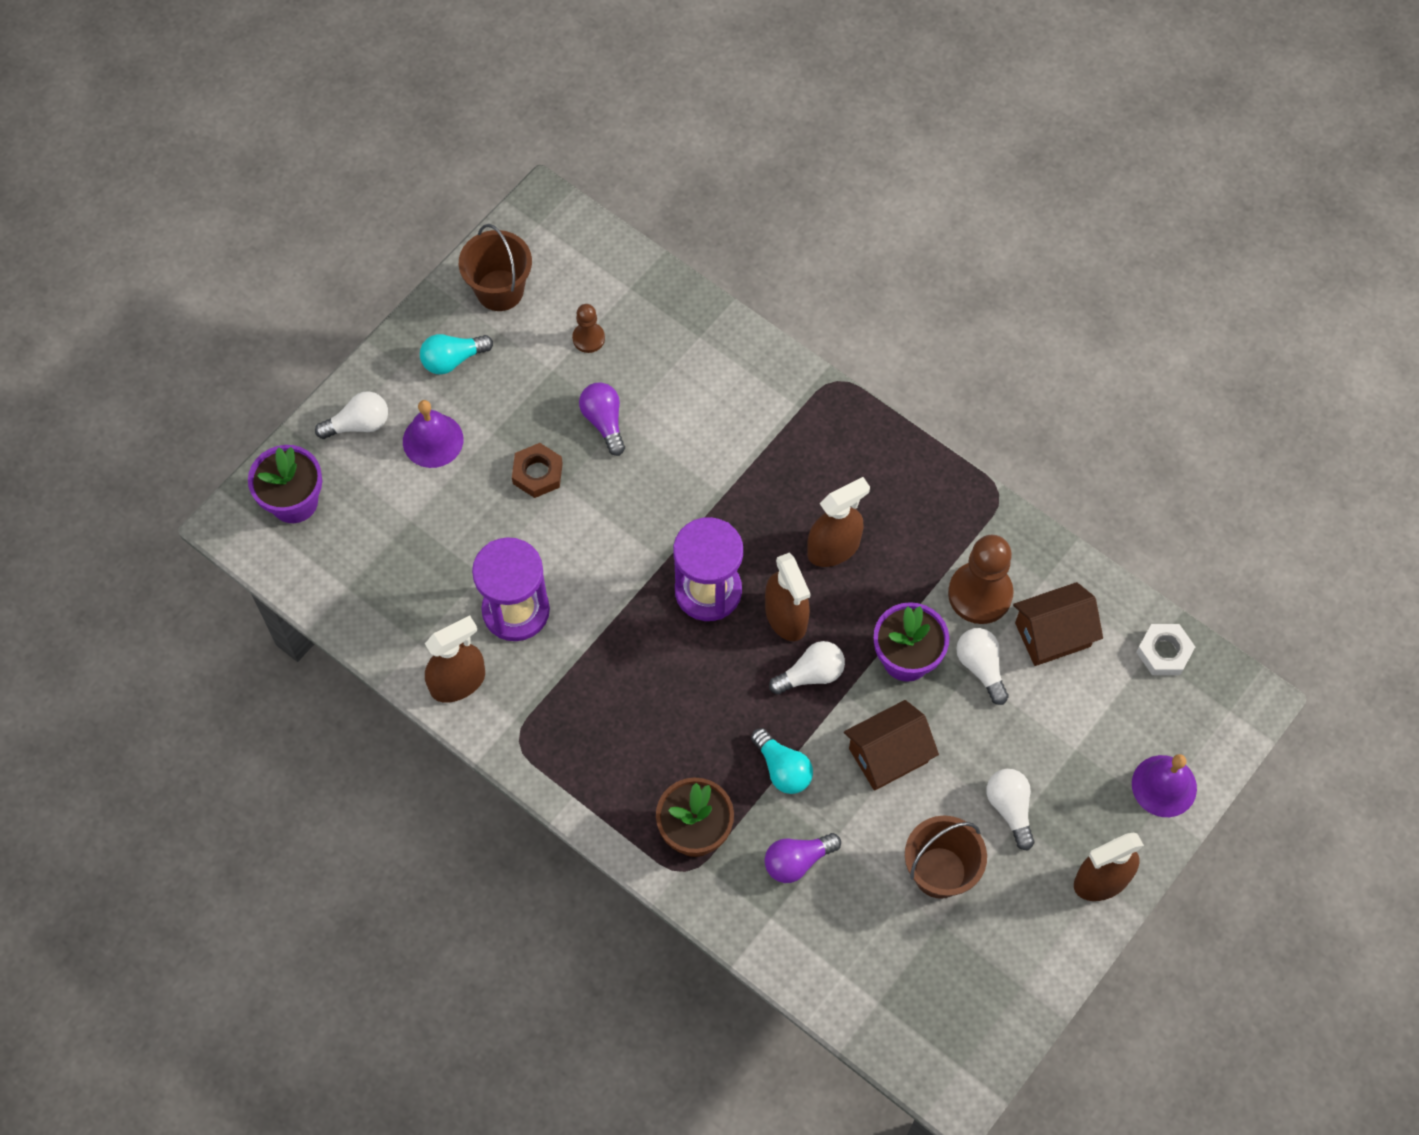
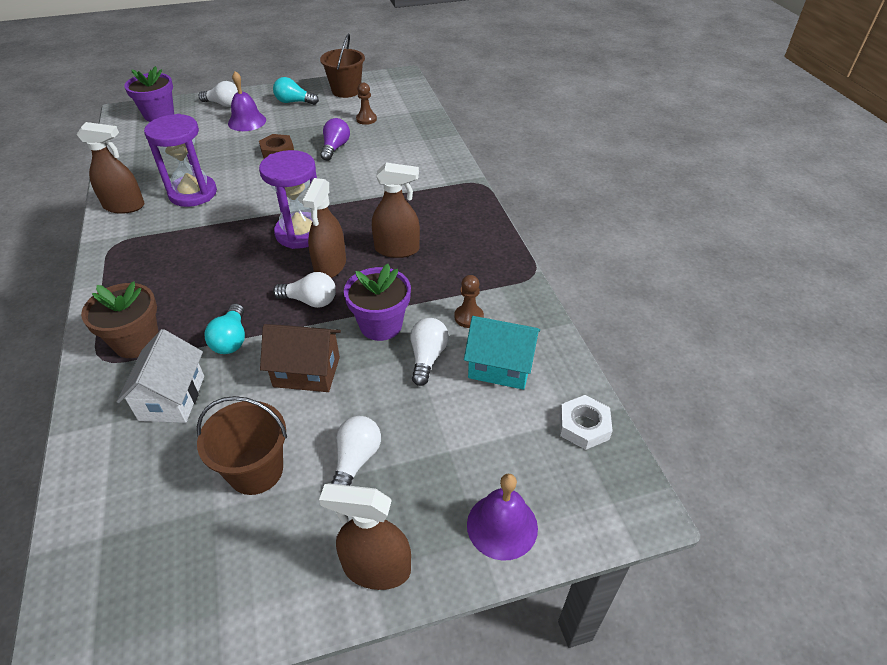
camera: 35 degrees right, 20 degrees down
(797, 861) = (172, 398): purple light bulb -> white house
(980, 594) = (469, 317): brown pawn -> brown pawn, size x0.53
(1052, 634) = (500, 367): brown house -> turquoise house

